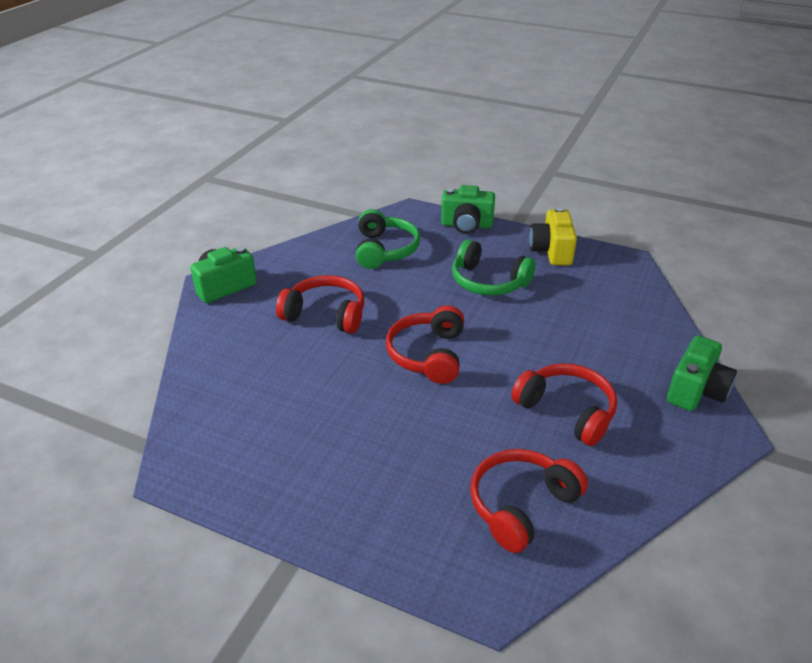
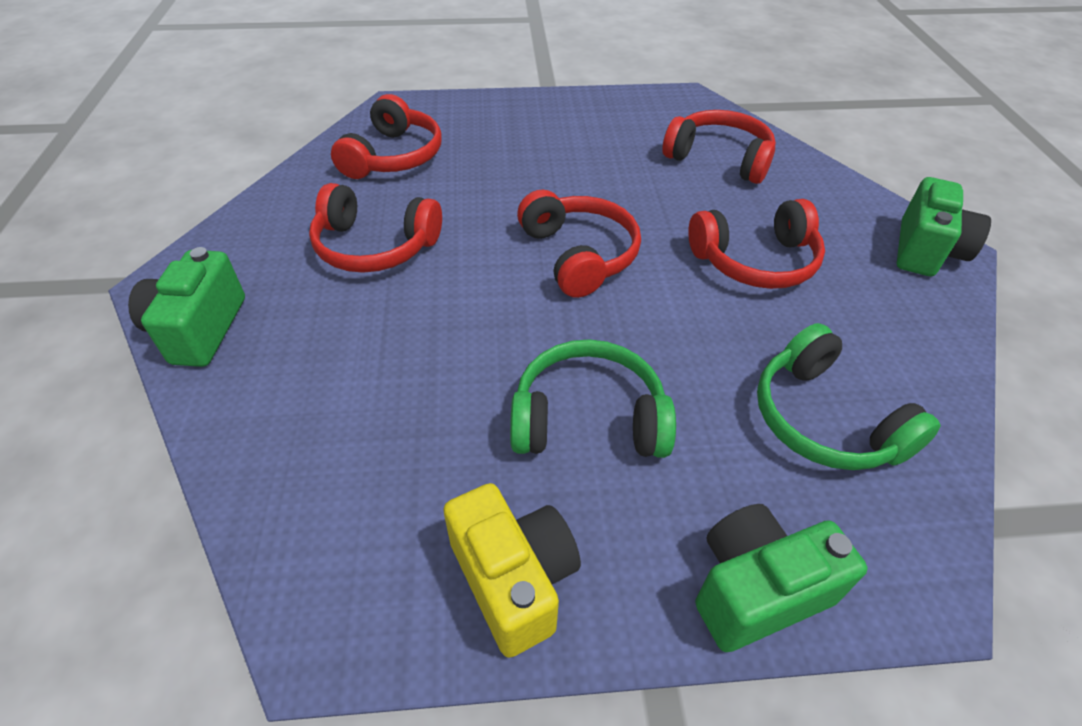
camera: 150 degrees right, 10 degrees up
(247, 391) = (719, 158): none -> red headphones

